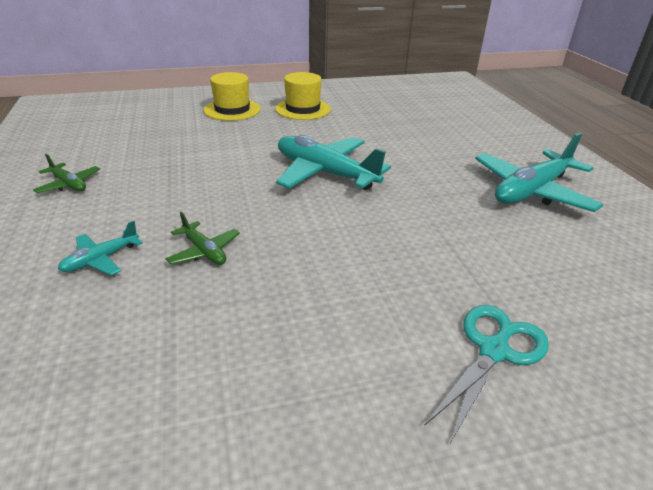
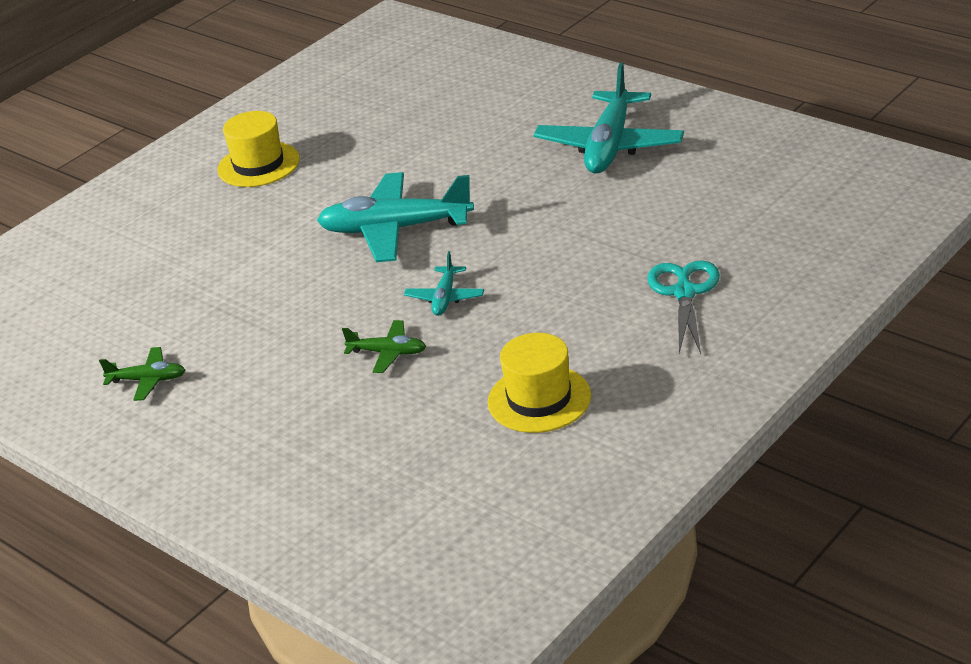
camera: 30 degrees left, 0 degrees up
(101, 259) = (309, 407): turquoise plane -> turquoise plane (445, 298)
(232, 110) = (171, 209): yellow hat -> yellow hat (539, 399)

